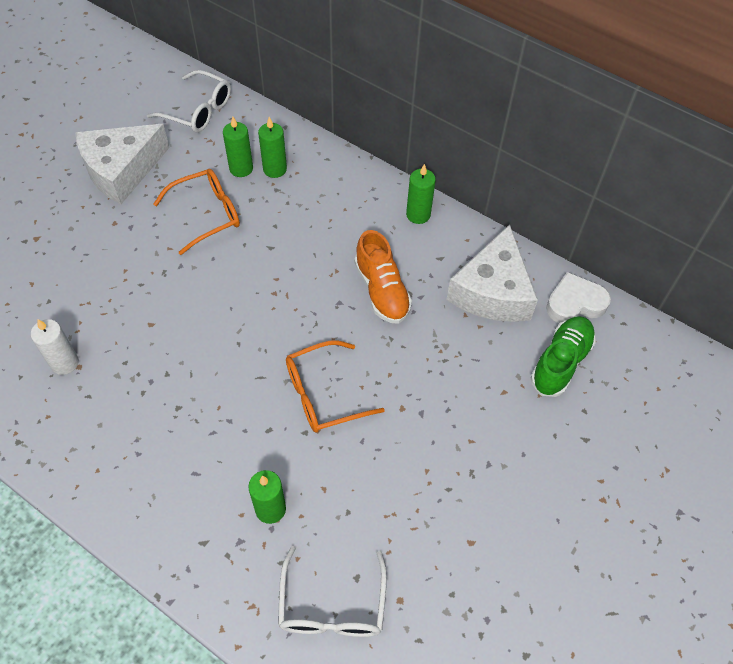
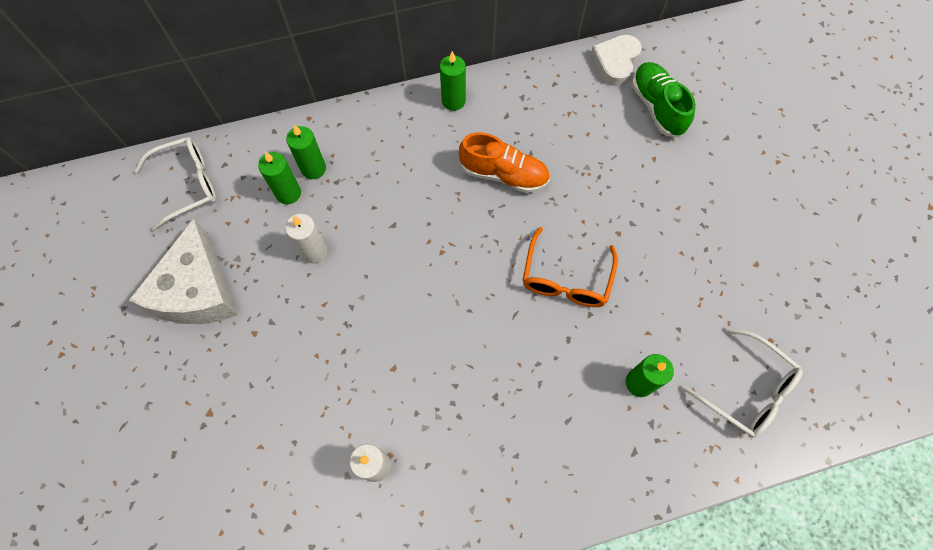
camera: 50 degrees left, 10 degrees up
(207, 214) = (314, 251): orange glasses -> white candle
(492, 291) = (564, 104): white cheese -> none

